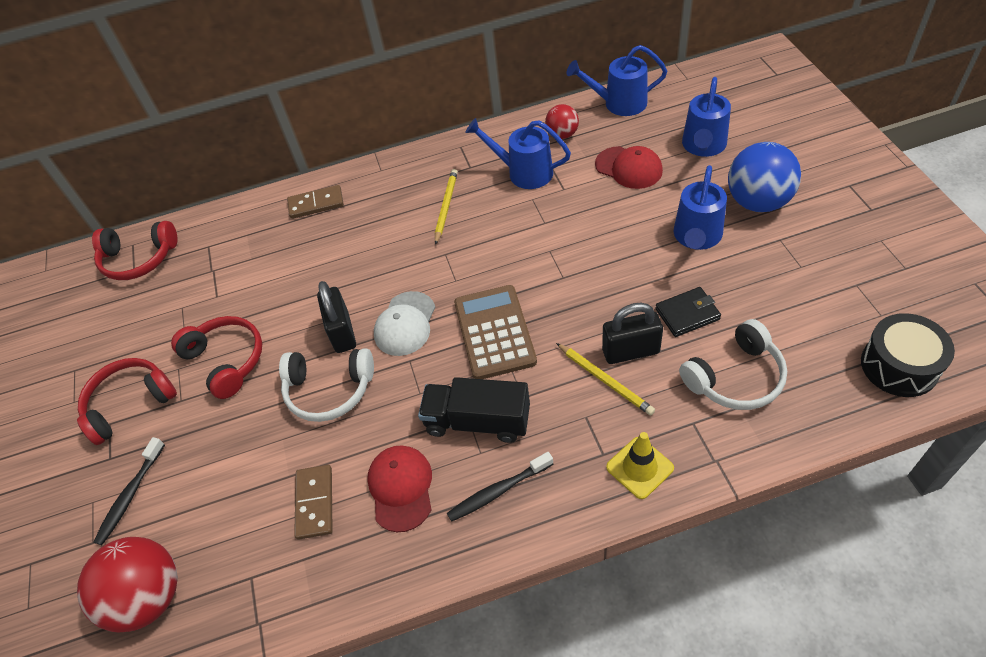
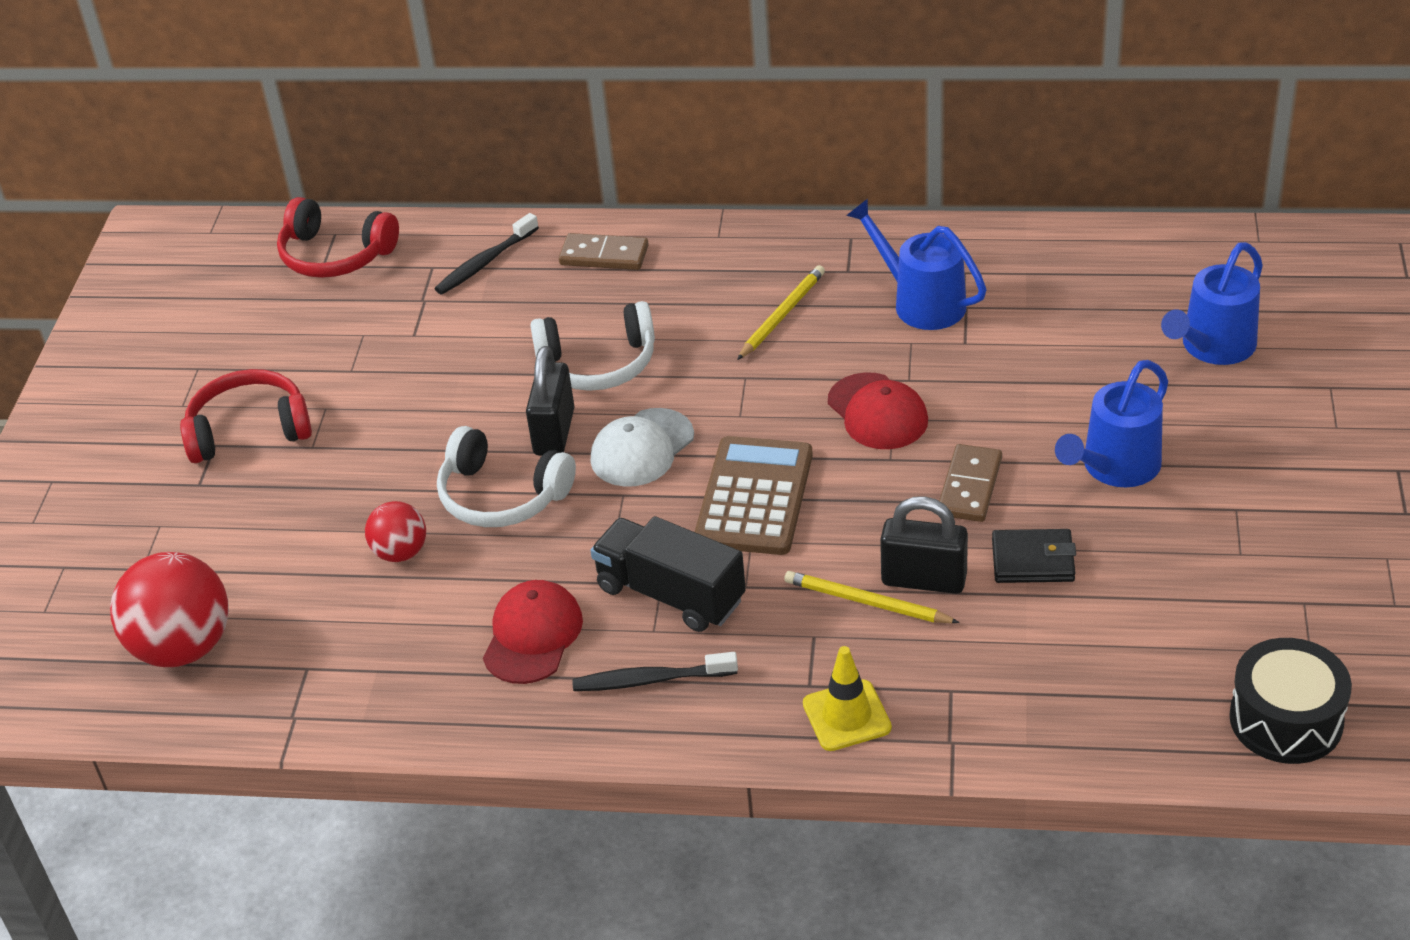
camera: 20 degrees right, 10 degrees down
(130, 495) = (206, 533): black toothbrush -> black toothbrush (485, 262)
(226, 360) = (390, 418): red headphones -> none
(315, 503) = (420, 616): brown domino -> brown domino (970, 486)
(562, 134) = (1011, 266): red ball -> red ball (400, 552)
(605, 380) = (867, 602): yellow pencil -> yellow pencil turned 135 degrees clockwise
(618, 103) = (1125, 246): blue watering can -> none
(629, 168) = (1079, 343): red cap -> red cap (877, 412)
(735, 377) = (1046, 658): white headphones -> white headphones (598, 364)
(757, 202) = (1239, 449): blue ball -> none

